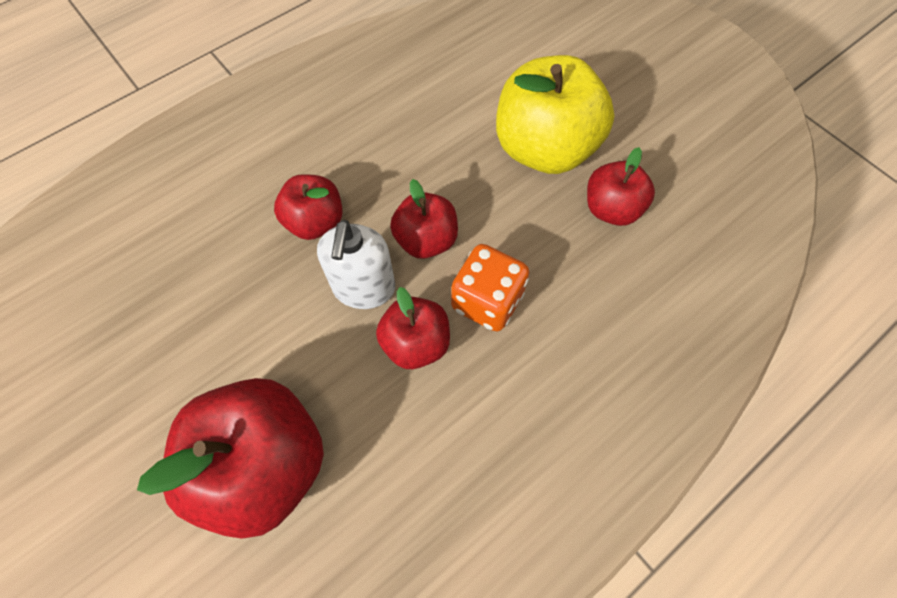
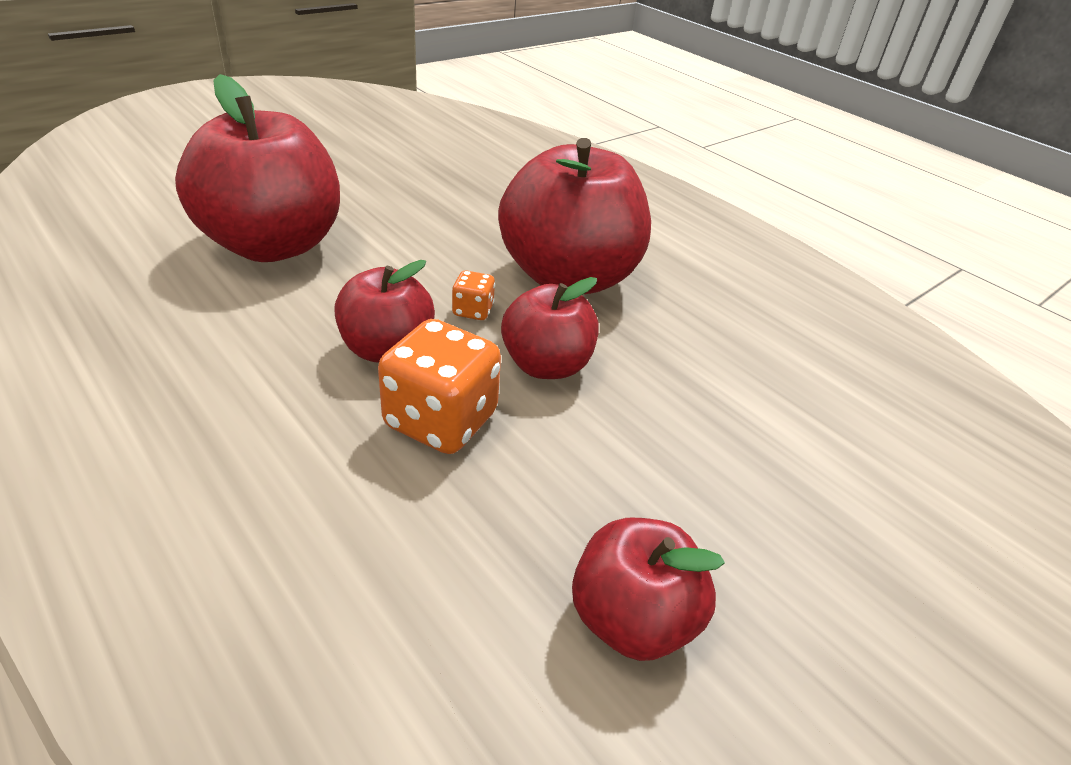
camera: 85 degrees right, 25 degrees down
(315, 222) = (568, 277): red apple -> red apple, size x1.80
(364, 288) = (473, 311): white soap dispenser -> orange dice
(544, 149) = (754, 520): yellow apple -> none

